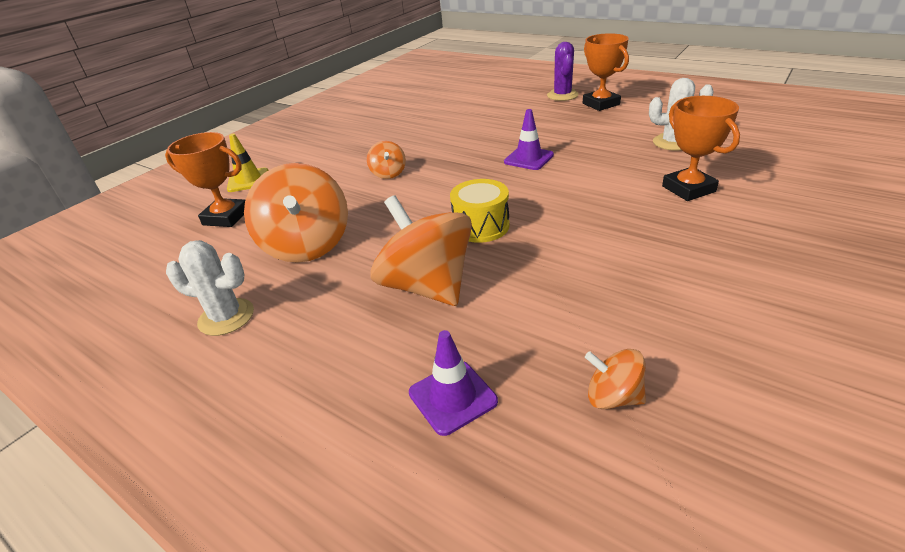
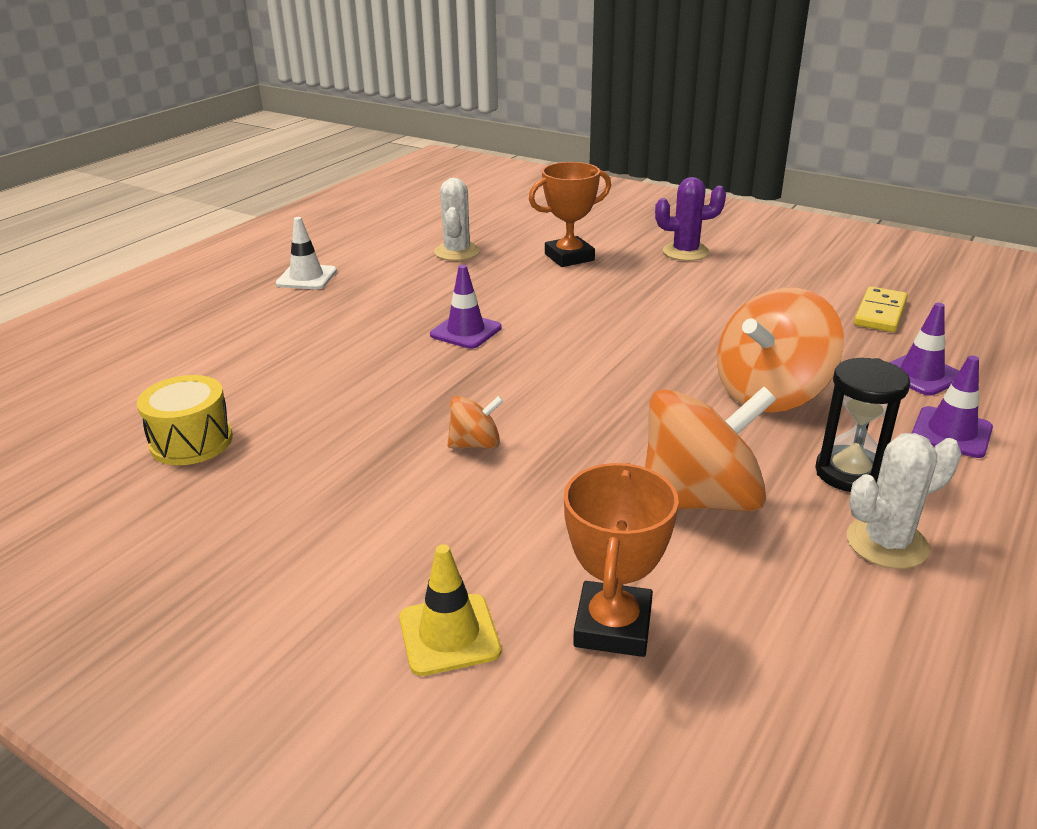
camera: 95 degrees left, 5 degrees down
(226, 317) = (887, 543): white cactus -> white cactus turned 60 degrees clockwise
(306, 313) = (849, 473): none -> black hourglass
(339, 391) = (951, 433): none -> purple traffic cone
(481, 226) = (643, 364): yellow drum -> yellow drum (191, 442)
(562, 95) = (246, 300): purple cactus -> purple cactus (685, 252)
(601, 104) = (306, 277): orange trophy -> white traffic cone
(613, 397) = (880, 313): orange spinning top -> yellow domino

